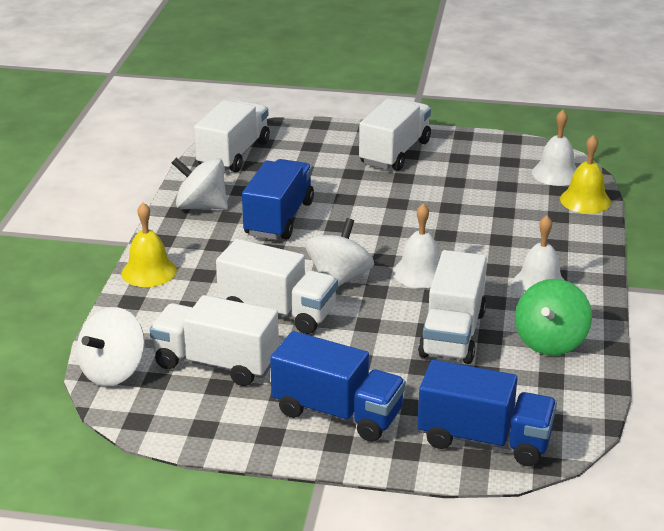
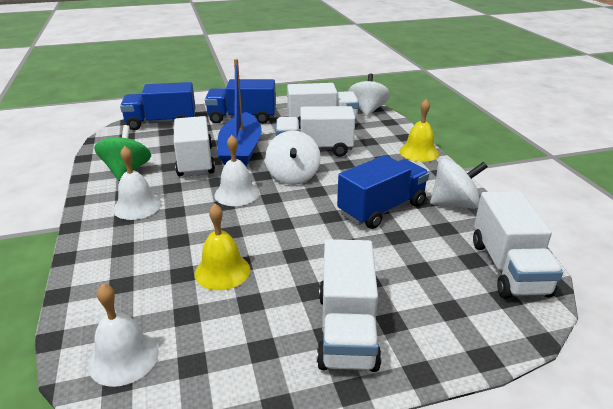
camera: 155 degrees right, 0 degrees up
(279, 219) = (382, 209): blue truck -> blue truck turned 120 degrees counterclockwise
(380, 336) = (241, 151): none -> blue boat
(585, 200) = (86, 317): yellow bell -> yellow bell (222, 271)

